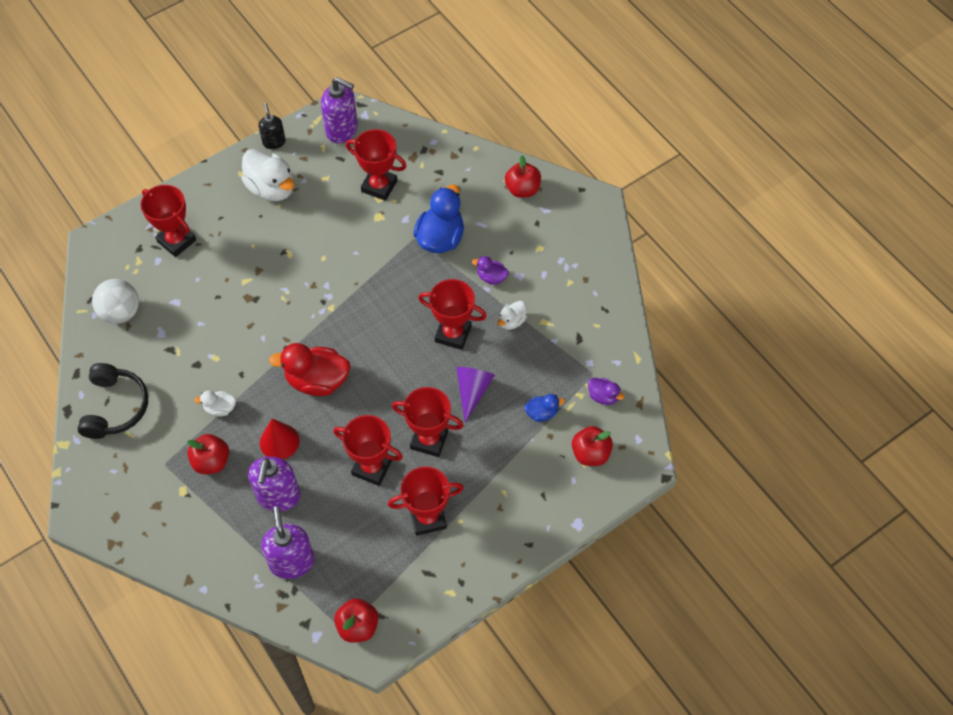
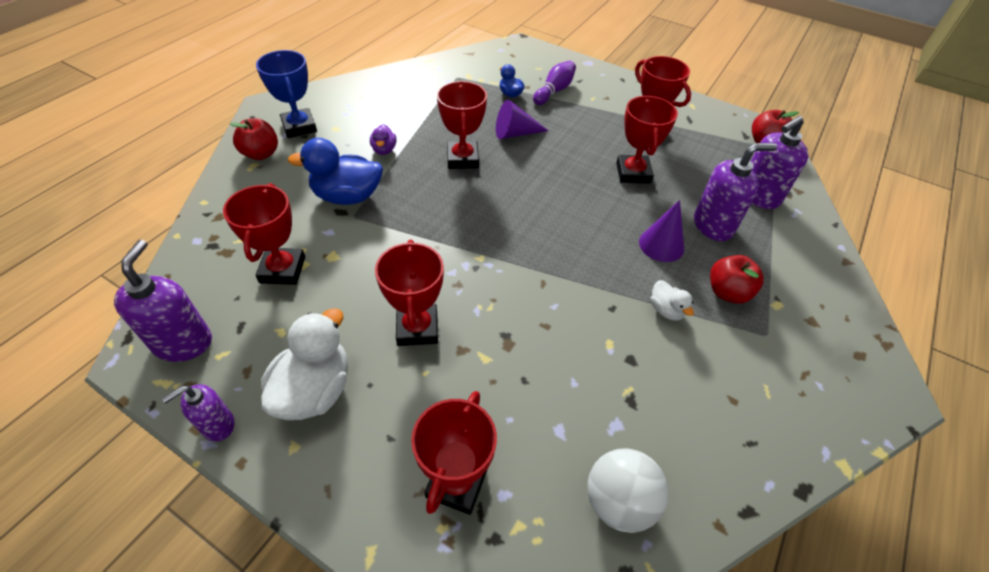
camera: 115 degrees left, 10 degrees down
(115, 407) = (750, 427): black headphones -> none
(274, 142) = (218, 425): black soap dispenser -> purple soap dispenser
(279, 441) = (661, 245): red cone -> purple cone
(317, 381) = (575, 239): red duck -> none
(429, 440) = (580, 146): red trophy -> red trophy (417, 328)
(512, 321) = (429, 127): white duck -> none
(531, 459) = (554, 91): none -> purple bowling pin
(552, 221) = (299, 127): none -> blue trophy
(590, 454) = (528, 66): red apple -> none
(603, 396) = (475, 69): purple duck -> none

